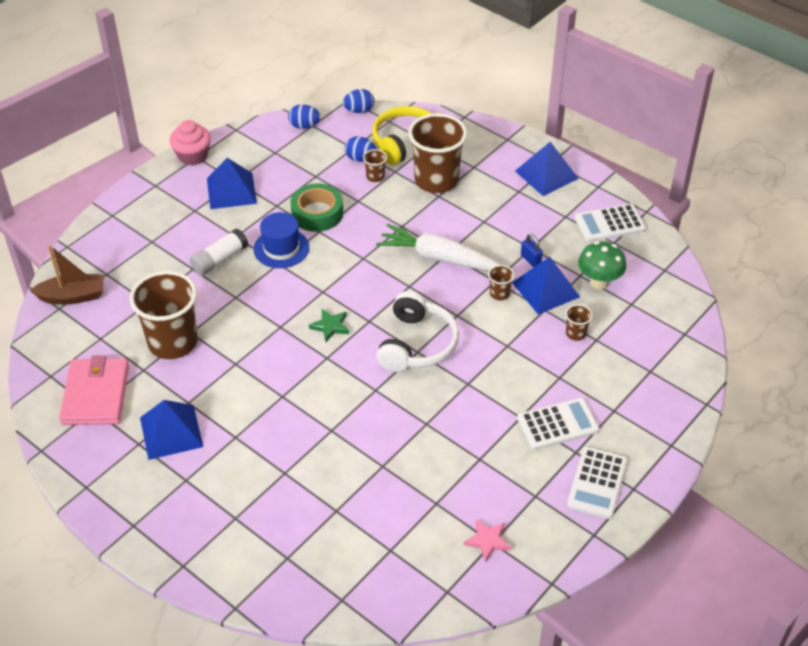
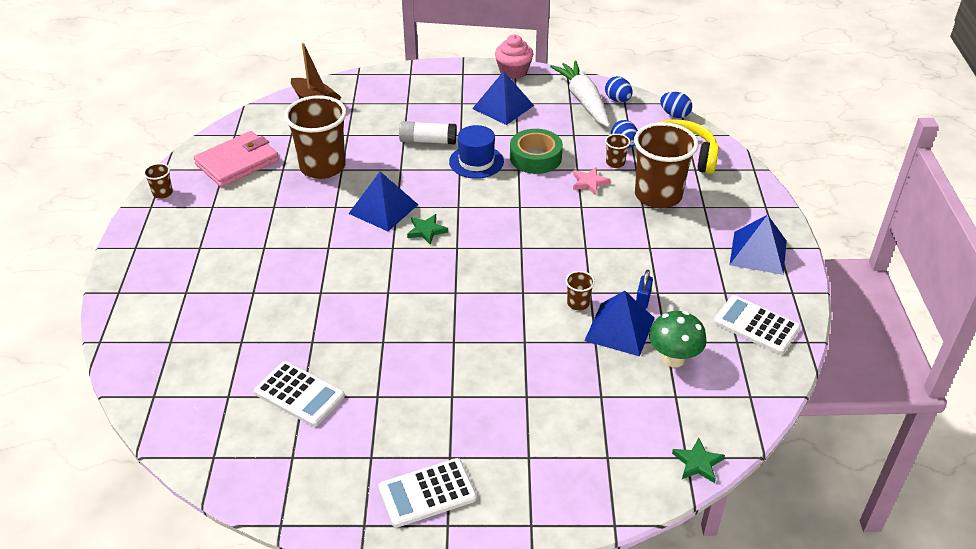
camera: 50 degrees right, 5 degrees down
(171, 432) = (238, 215): blue pyramid -> blue pyramid (383, 209)
(416, 344) = (462, 287): white headphones -> none
(438, 258) = (573, 246): white carrot -> white carrot (583, 101)
(488, 541) = (290, 453): pink star -> pink star (589, 183)
(557, 424) = (469, 426): white calculator -> white calculator (299, 394)
(575, 333) = (591, 378): brown cup -> brown cup (162, 193)
(694, 332) = (697, 463): none -> green star

